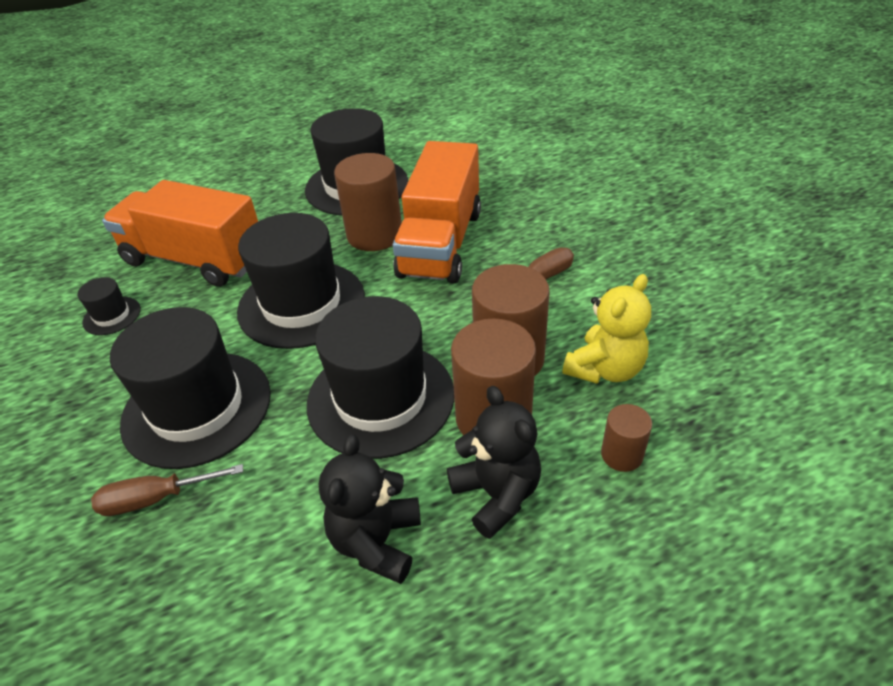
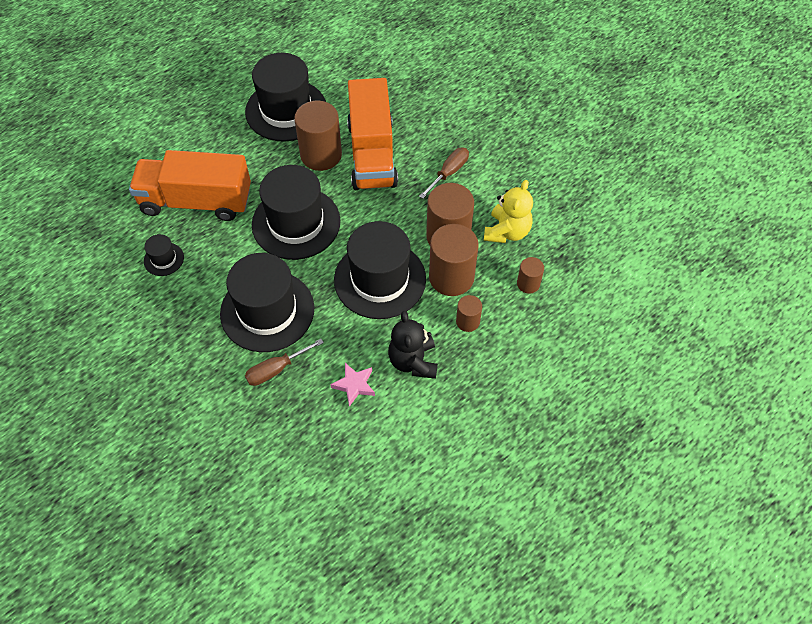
camera: 20 degrees left, 15 degrees up
(260, 558) = (354, 385): none -> pink star
(496, 494) = (467, 321): black teddy bear -> brown cylinder

